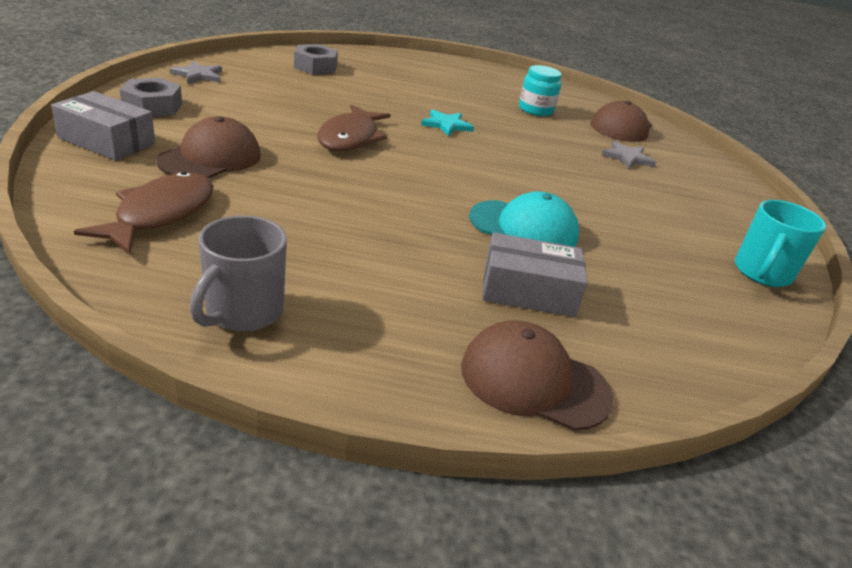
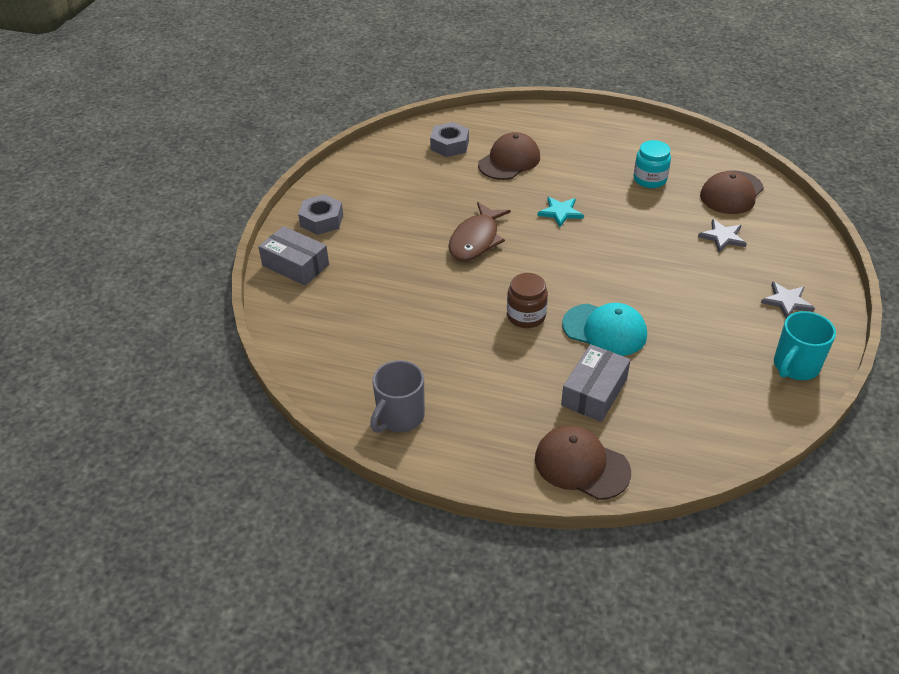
camera: 15 degrees right, 10 degrees up
(160, 214) = (341, 336): brown fish -> none
(198, 75) = (352, 174): grey star -> grey star (787, 301)
(210, 158) = (369, 275): brown cap -> brown cap (509, 161)
(421, 208) = (526, 316): none -> brown jar
(528, 291) = (594, 392): grey box -> grey box turned 75 degrees counterclockwise

